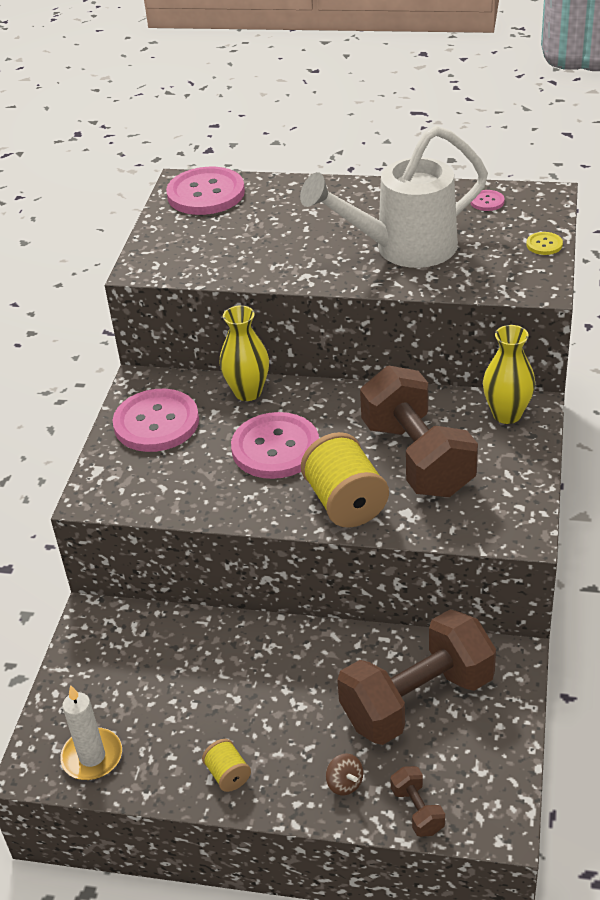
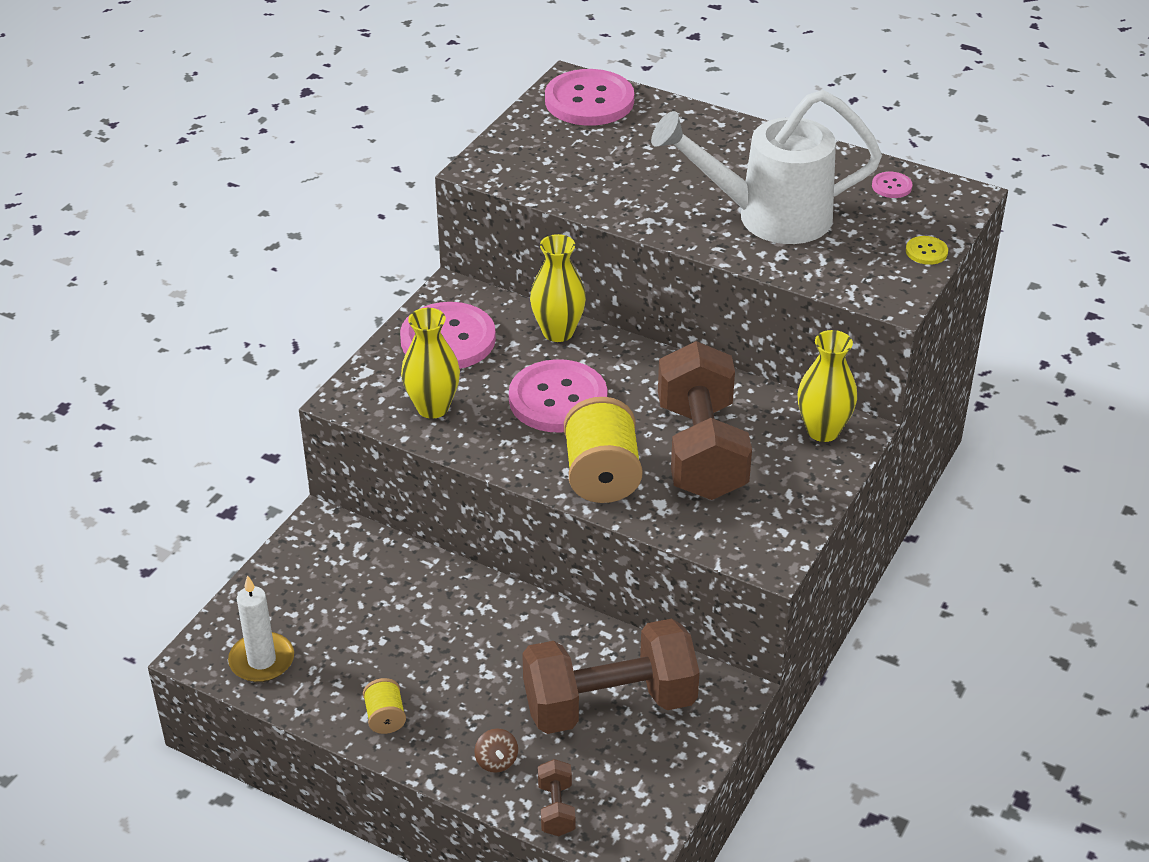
camera: 15 degrees right, 0 degrees up
(170, 485) = (432, 407): none -> yellow vase

